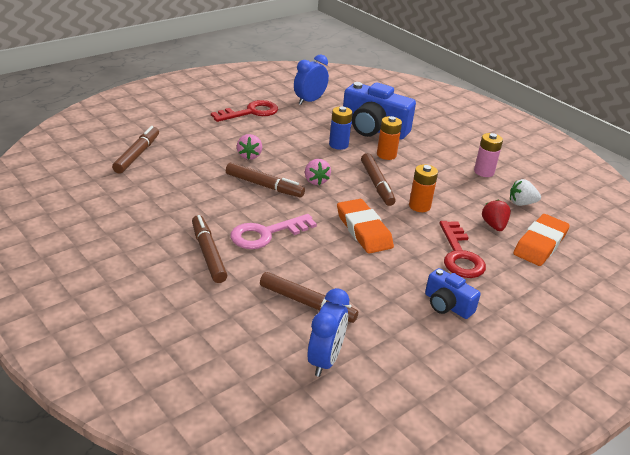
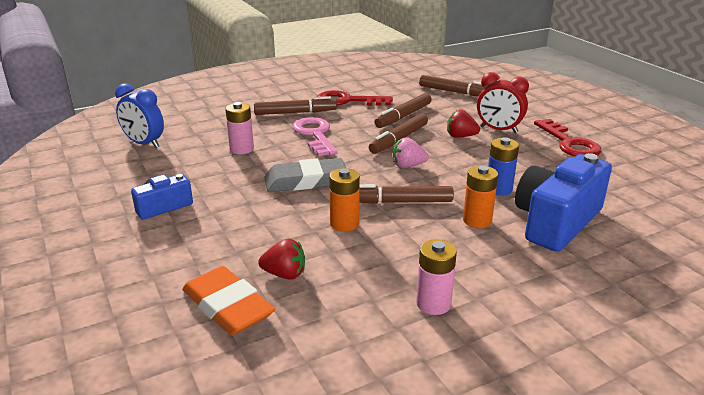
camera: 105 degrees right, 5 degrees down
(230, 138) = (498, 130): none -> red clock
(249, 156) = (460, 136): pink strawberry -> red strawberry
(307, 303) = (211, 143): brown marker -> brown marker (403, 116)
(309, 101) = (627, 183): blue clock -> none
(314, 278) = (241, 149): none -> pink battery
(363, 230) = (305, 181): orange eraser -> grey eraser
(459, 255) = (236, 232): red key -> red key (348, 101)
(521, 203) = (334, 320): white strawberry -> none

